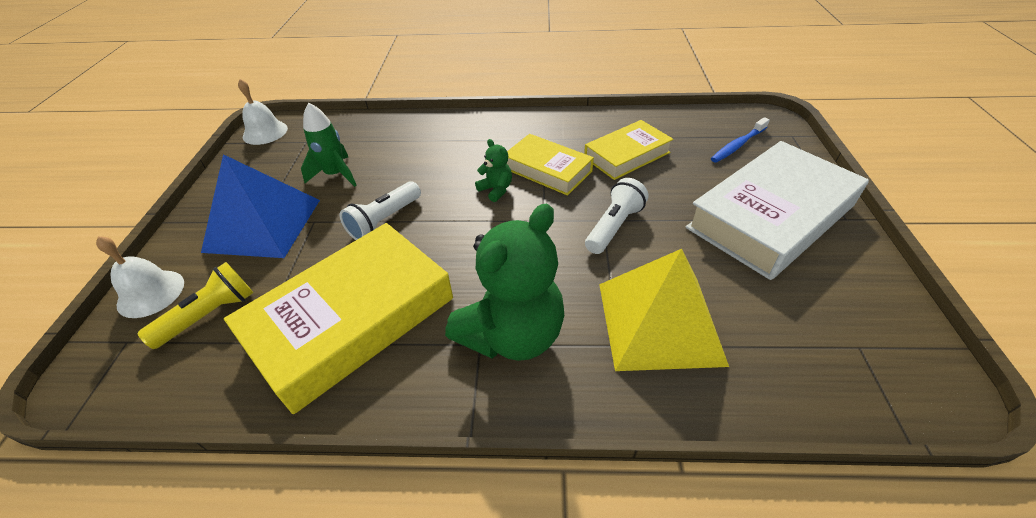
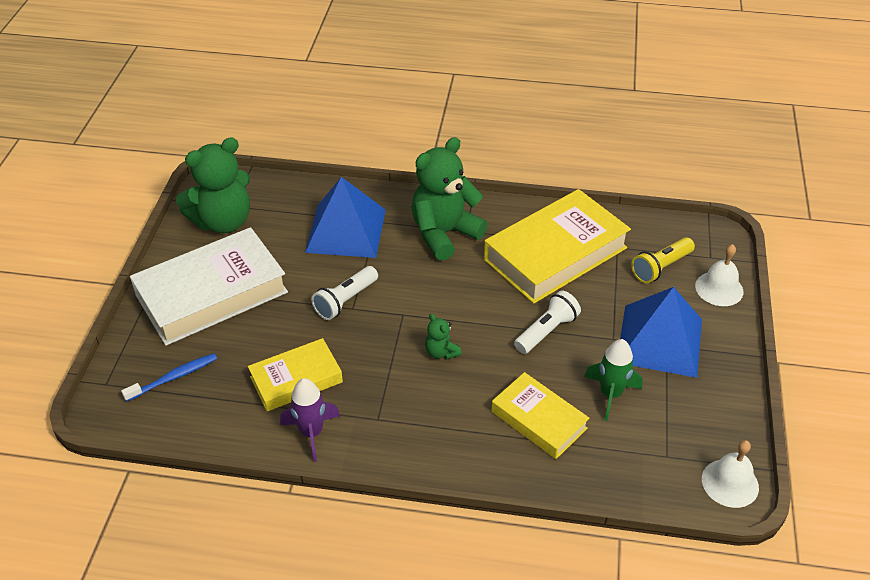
camera: 175 degrees left, 0 degrees up
(547, 170) = (385, 371): yellow book -> yellow book (539, 420)
(594, 125) = (311, 433): none -> purple rocket
(659, 322) = (346, 230): yellow pyramid -> blue pyramid
(848, 315) = (223, 221): none -> green teddy bear

